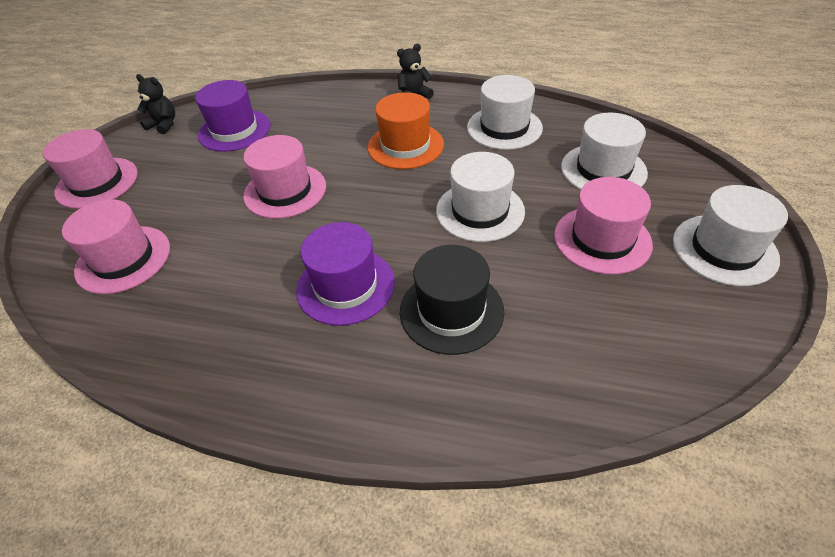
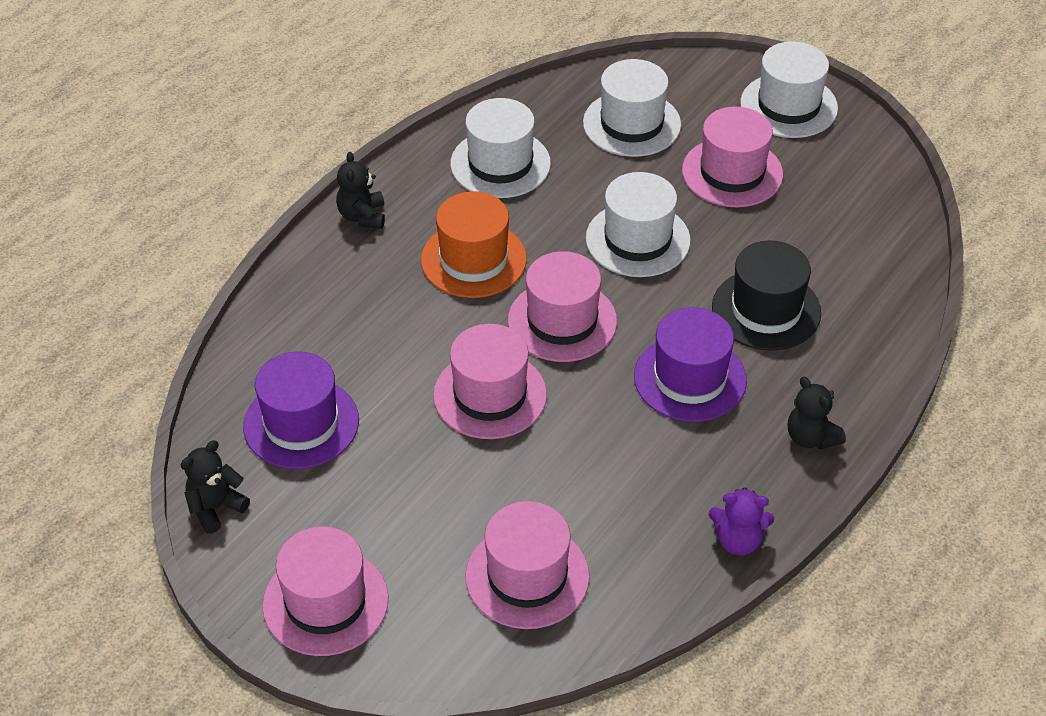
camera: 70 degrees left, 0 degrees up
(173, 372) = (738, 540): none -> purple teddy bear
(308, 391) = (811, 437): none -> black teddy bear
(371, 200) = (562, 321): none -> pink hat

